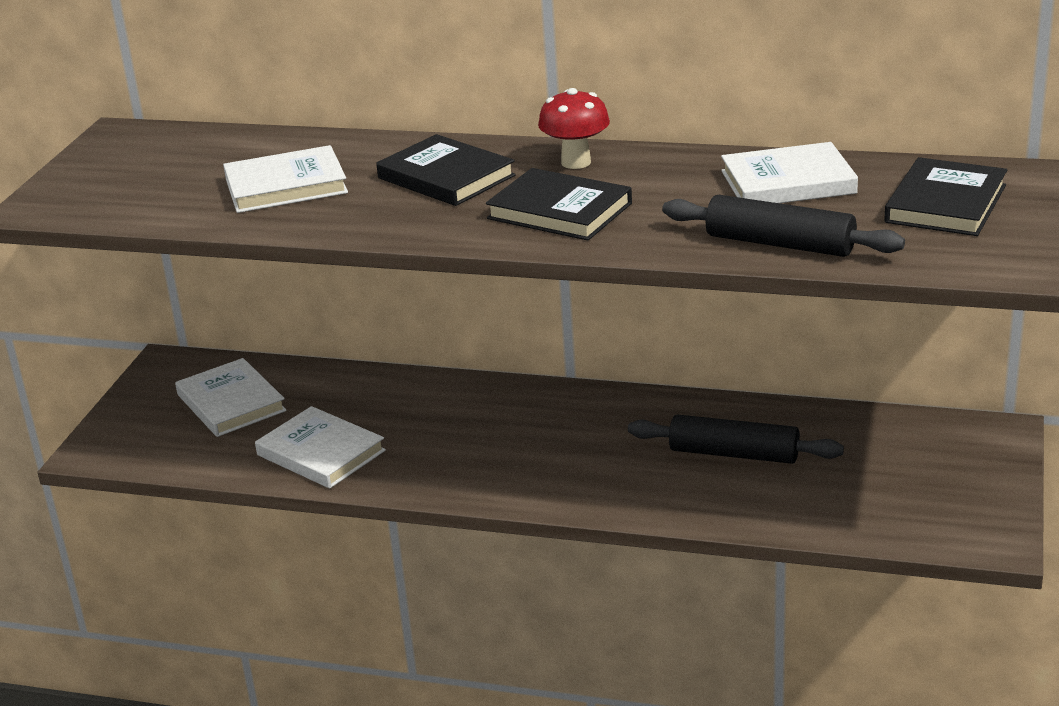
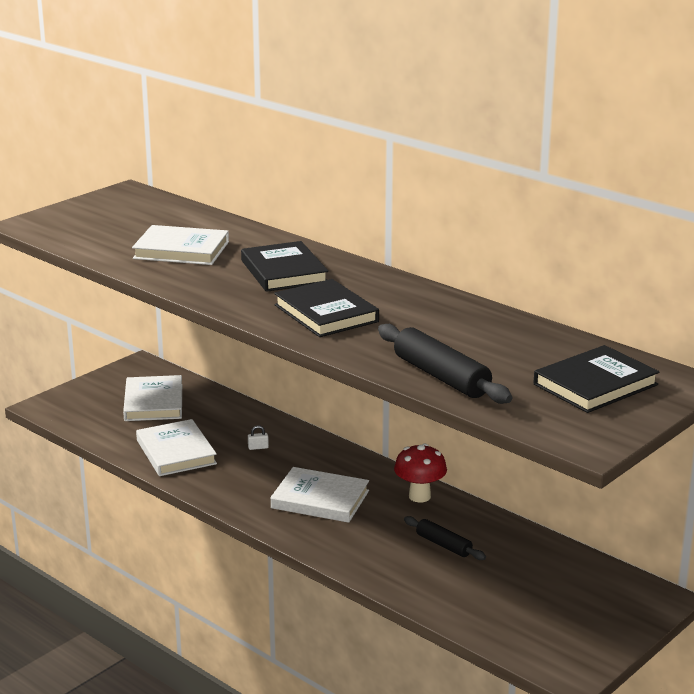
camera: 25 degrees right, 5 degrees down
(415, 415) = (258, 447): none -> white padlock
(576, 162) = (378, 285): red mushroom -> red mushroom (419, 496)
(734, 454) = (443, 545): black rolling pin -> black rolling pin, size x0.59
(788, 182) = (502, 338): white book -> white book (320, 499)

